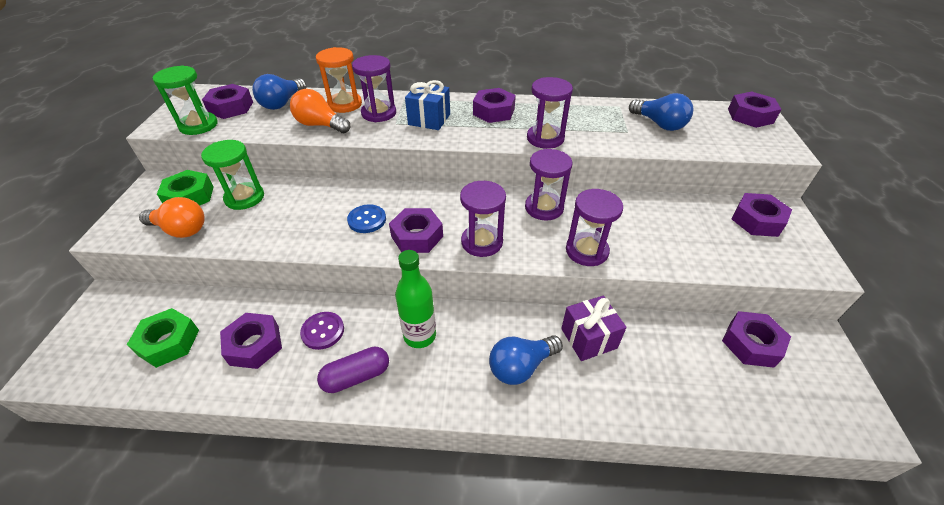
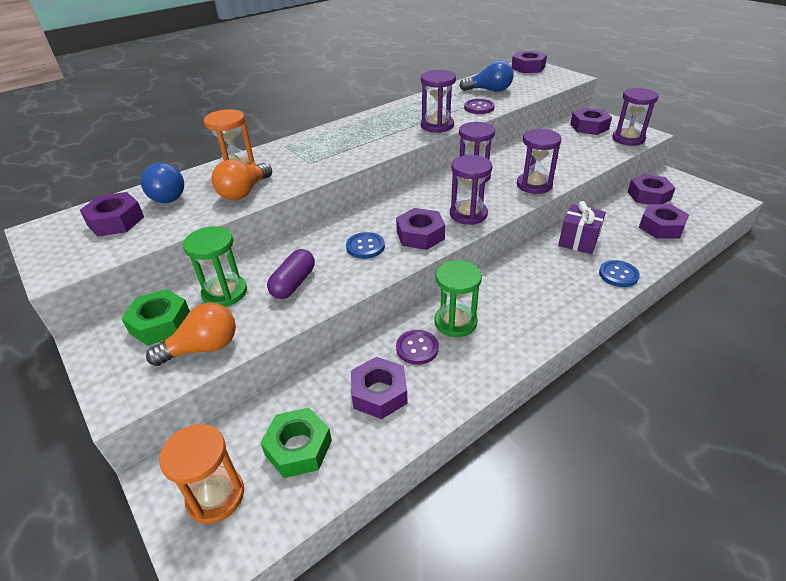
camera: 40 degrees left, 5 degrees down
(101, 335) = (215, 496): none -> orange hourglass
(198, 125) = (107, 249): green hourglass -> green hourglass (455, 322)
(320, 125) = (244, 192): orange light bulb -> orange light bulb turned 45 degrees counterclockwise
(356, 376) = (484, 353): purple capsule -> purple capsule (293, 283)
(379, 113) = (282, 163): purple hourglass -> purple hourglass (628, 139)
(420, 335) = (486, 304): green bottle -> none
(429, 119) = (333, 149): blue gift -> none
(494, 111) = (372, 125): purple nut -> purple nut (661, 227)
(521, 366) = (567, 278): blue light bulb -> none
(575, 403) = (618, 275): none -> blue button
(616, 138) = (479, 108): none -> purple button

